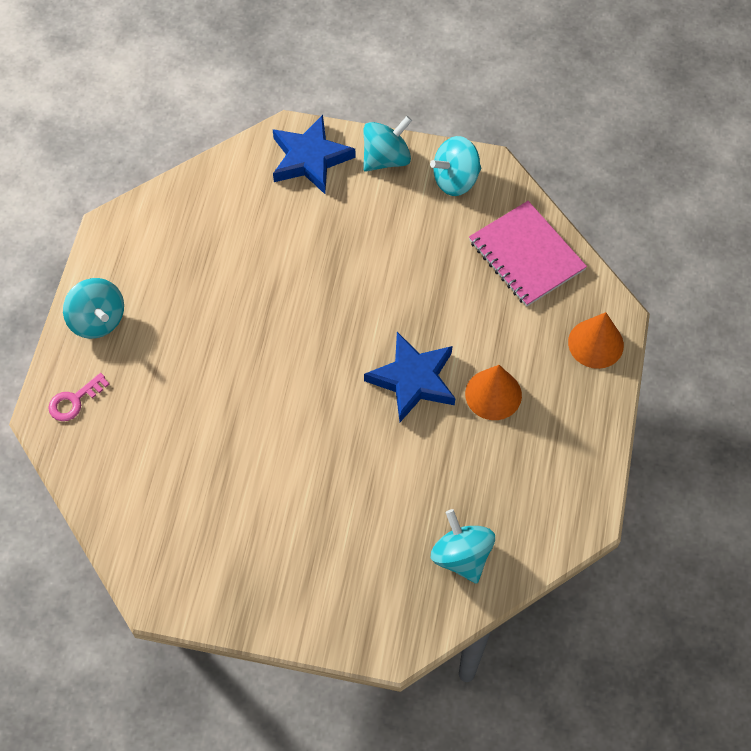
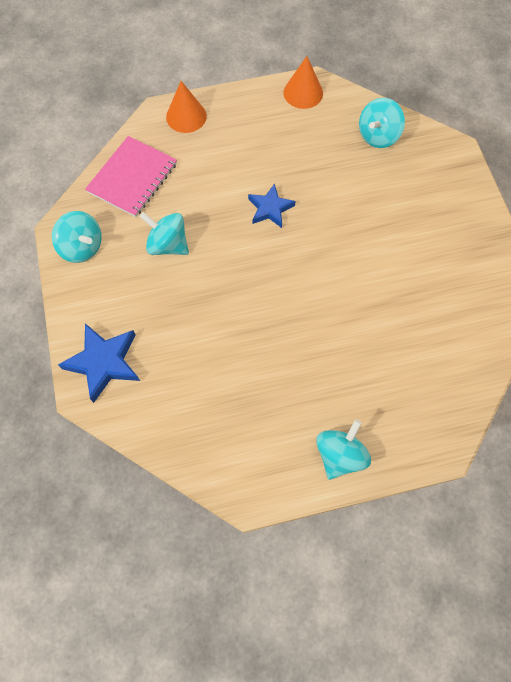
camera: 115 degrees left, 5 degrees up
(74, 401) = (418, 432): pink key -> none
(386, 158) = (80, 304): turquoise spinning top -> turquoise spinning top (168, 245)
(413, 380) = (270, 208): blue star -> blue star, size x0.66
(493, 394) = (255, 159): orange cone -> orange cone (303, 93)

